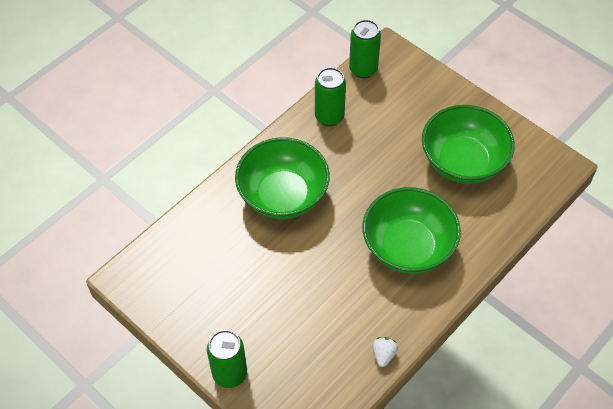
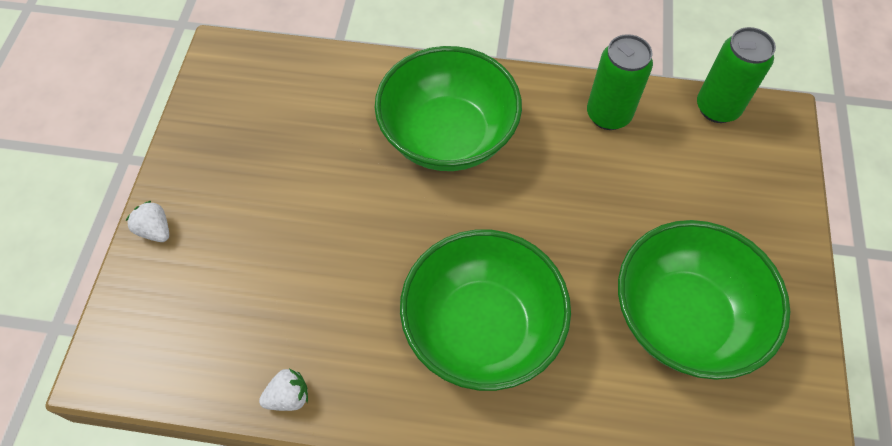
camera: 55 degrees right, 5 degrees up
(230, 374) = (155, 230): green can -> white strawberry

